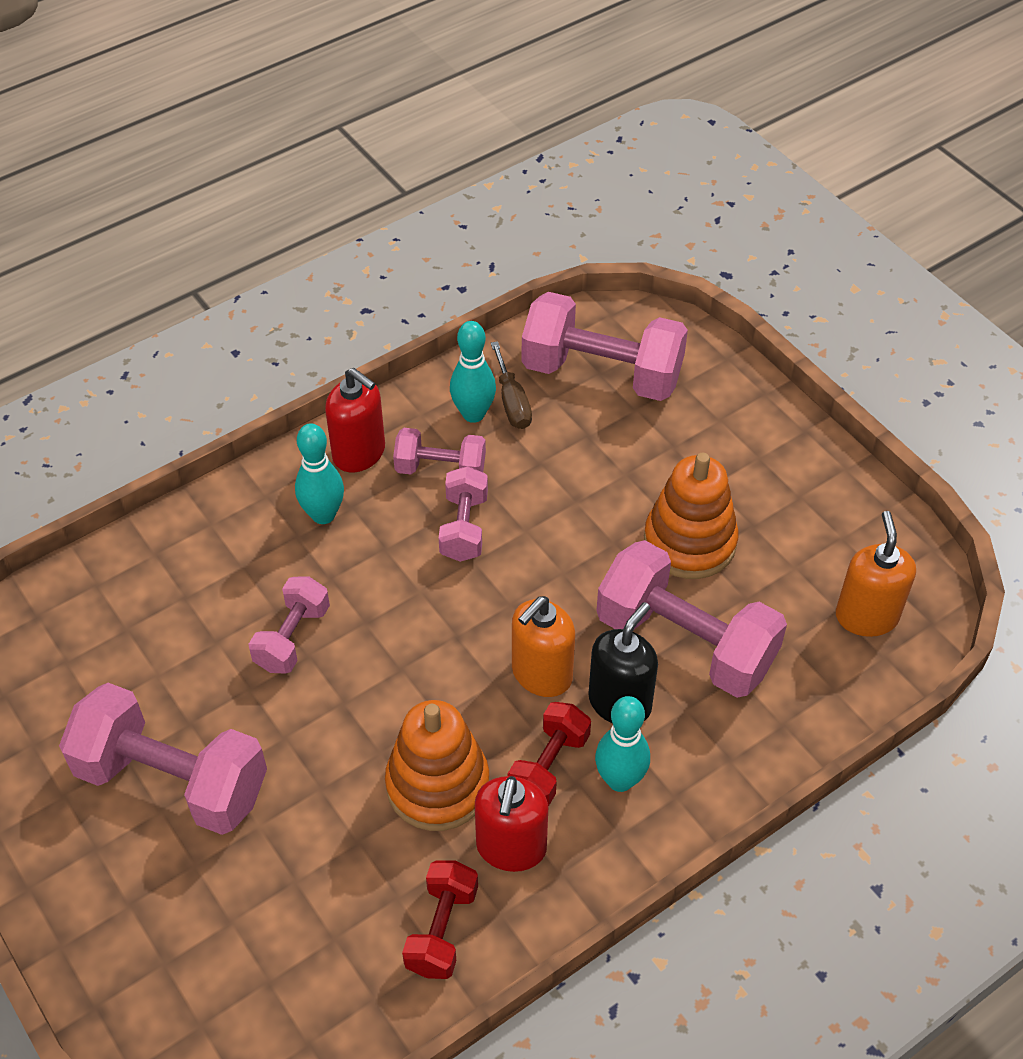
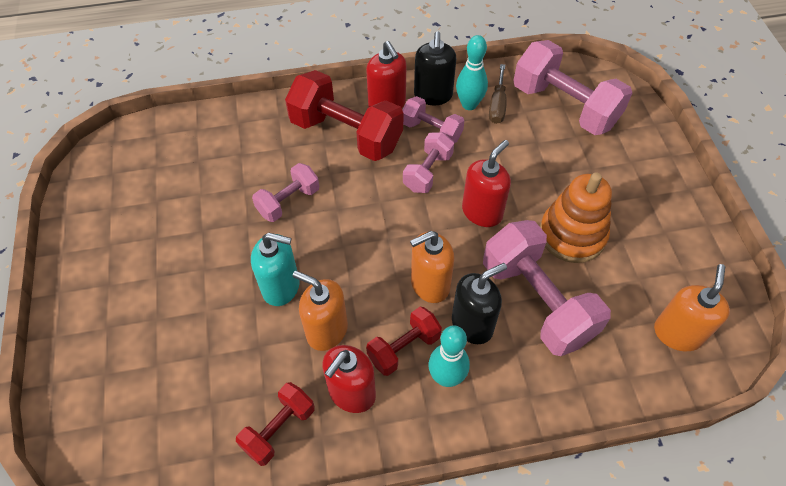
camera: 25 degrees right, 5 degrees up
(172, 780) = (173, 261): pink dumbbell -> none
(323, 515) = (346, 134): turquoise bowling pin -> red dumbbell
(346, 754) = (281, 287): none -> turquoise soap dispenser
(417, 418) = (433, 95): none -> black soap dispenser
(437, 785) = (326, 330): orange stacking toy -> orange soap dispenser
(562, 555) = (482, 212): none -> red soap dispenser

